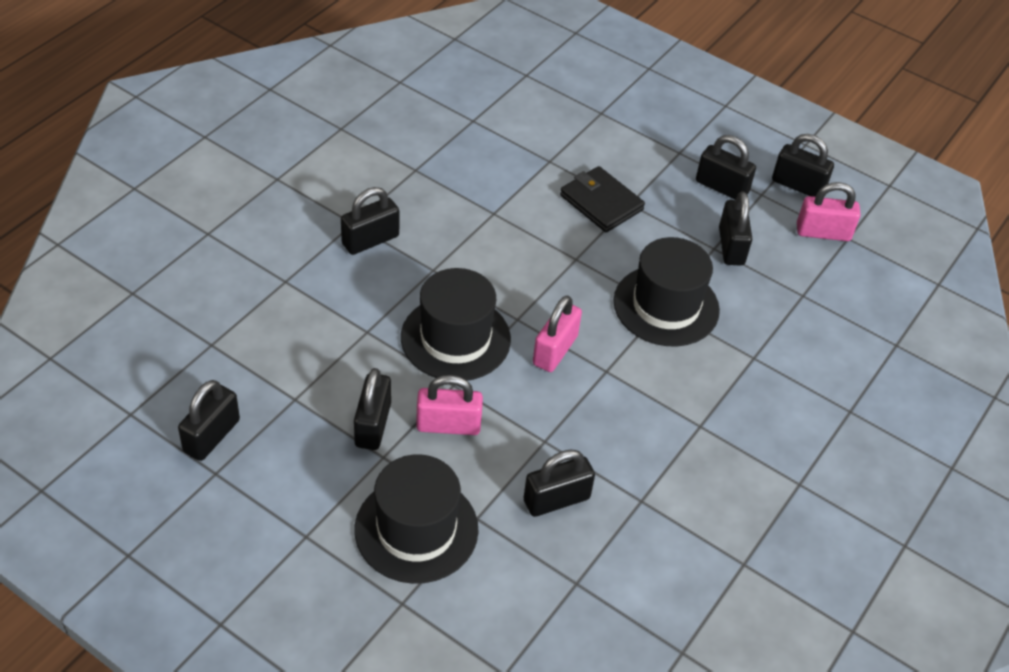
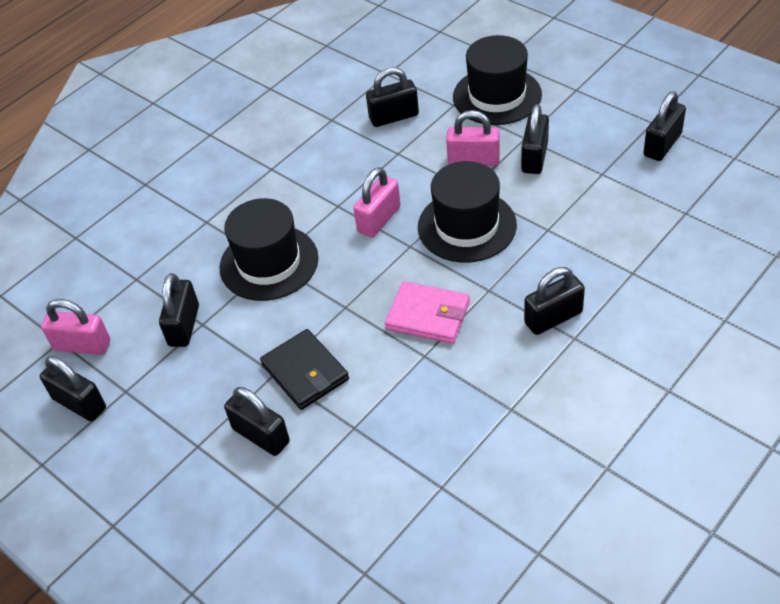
camera: 165 degrees left, 0 degrees up
(492, 247) = (428, 315): none -> pink wallet
(721, 187) = (166, 398): black padlock -> black padlock (261, 435)

